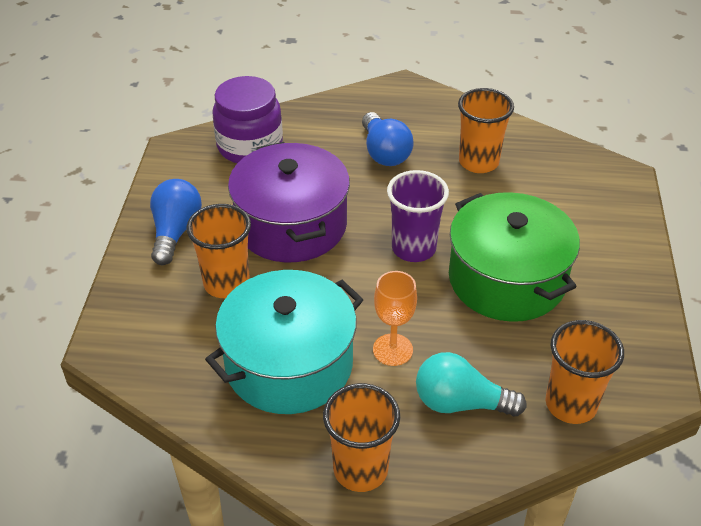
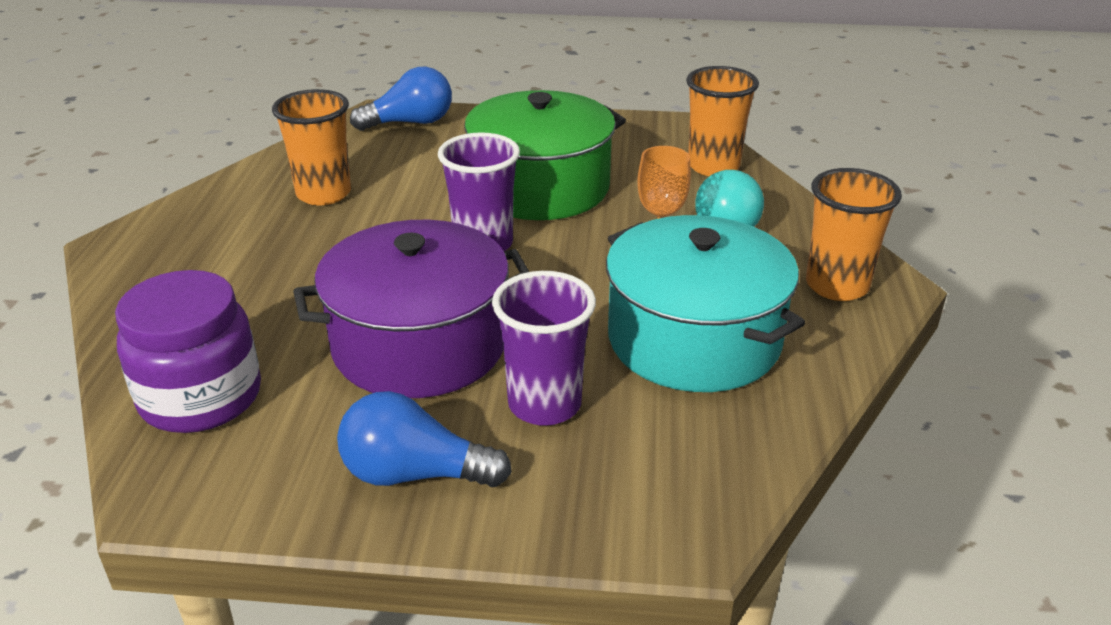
camera: 90 degrees left, 10 degrees down
(226, 283) = (544, 404): orange cup -> purple cup
(384, 153) = (275, 263): blue light bulb -> blue light bulb (410, 123)

